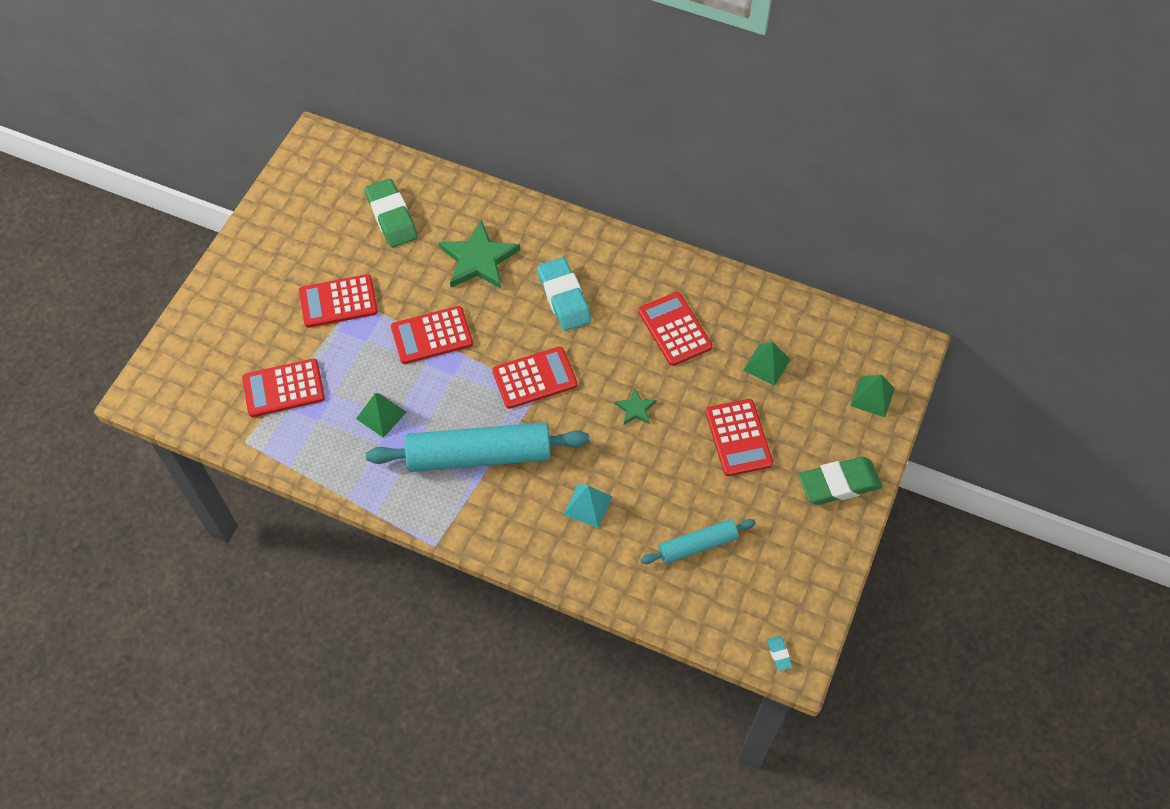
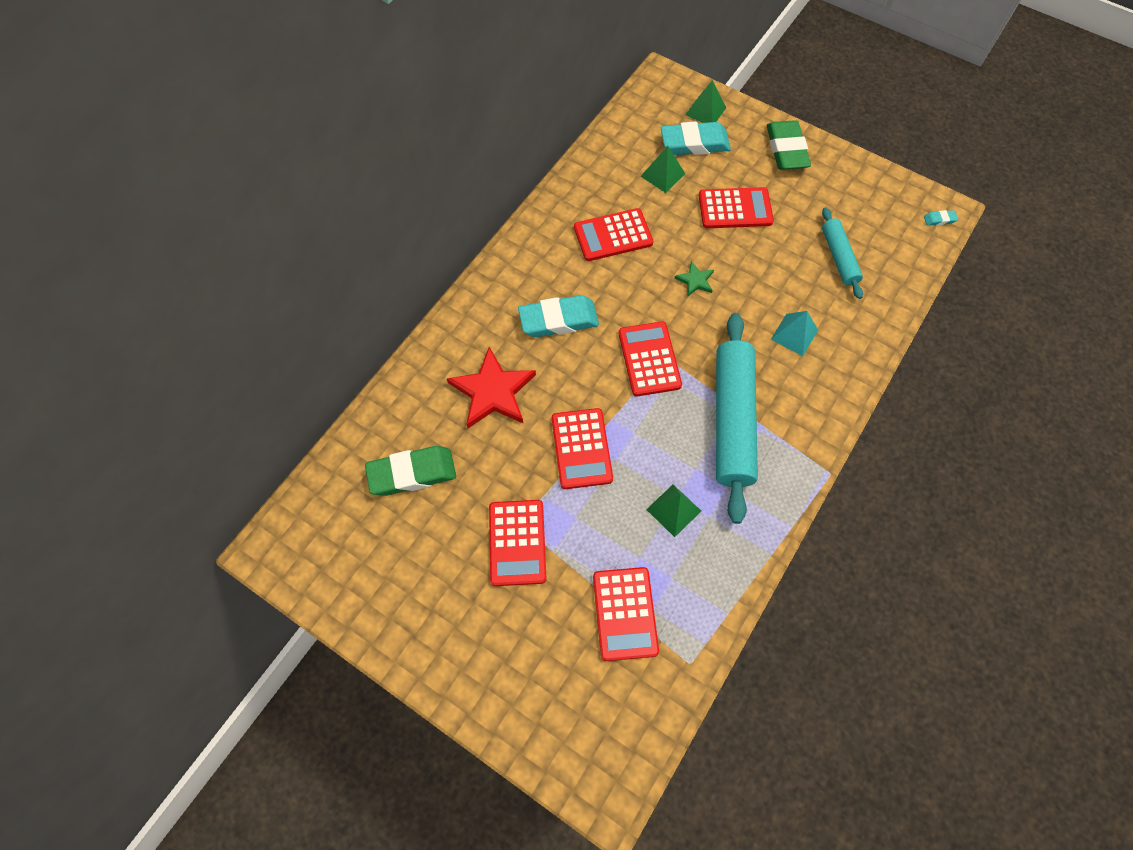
camera: 80 degrees left, 5 degrees up
(478, 259) = (493, 391): green star -> red star
(820, 390) = (694, 143): none -> turquoise eraser

